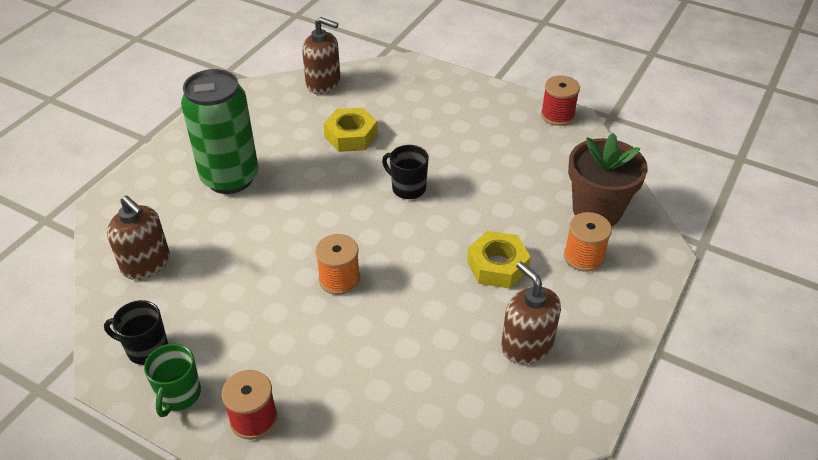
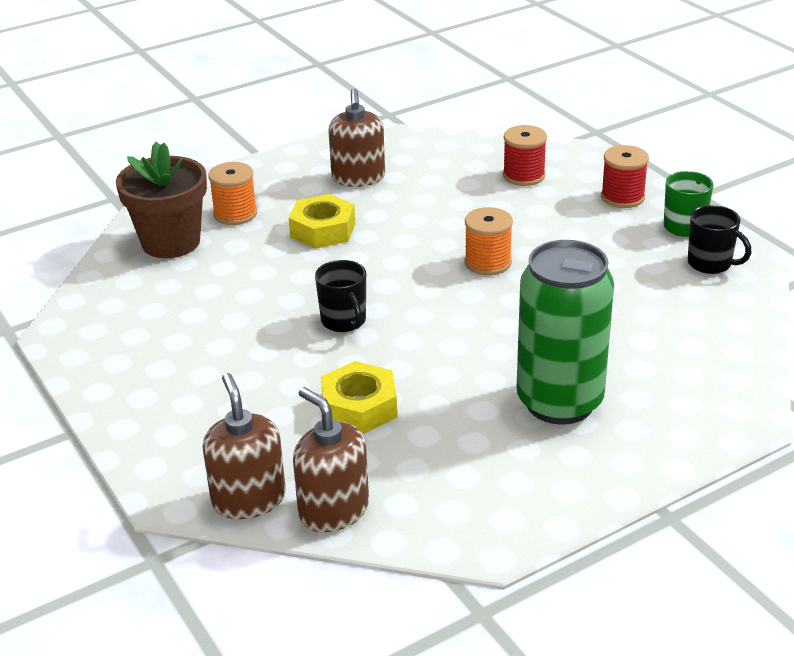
camera: 150 degrees left, 10 degrees down
(146, 263) = (698, 335): brown soap dispenser -> brown soap dispenser (248, 499)
(557, 115) = (70, 345): red spool -> red spool (523, 176)

